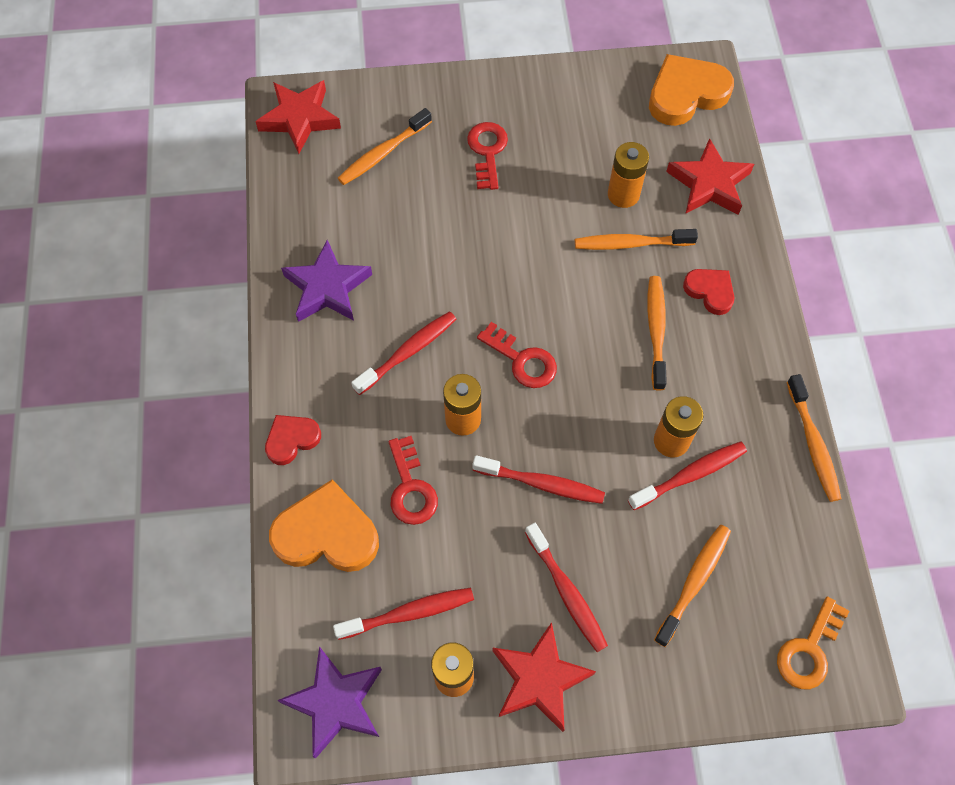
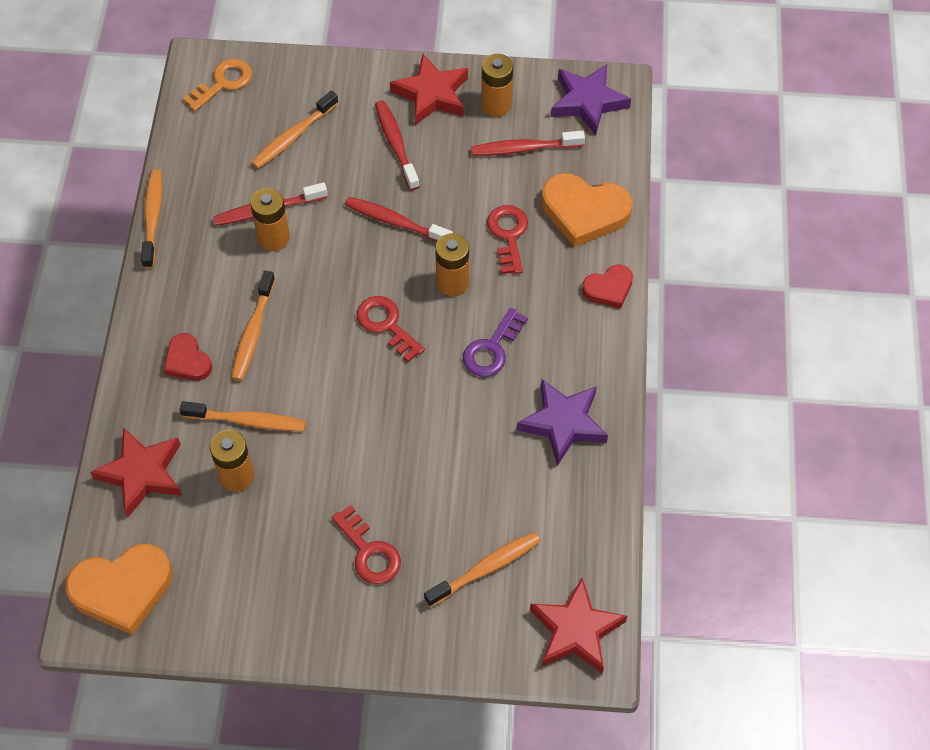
camera: 170 degrees left, 5 degrees down
(408, 352) = (492, 348): red toothbrush -> purple key
(487, 152) = (369, 551): red key -> red key turned 45 degrees counterclockwise

